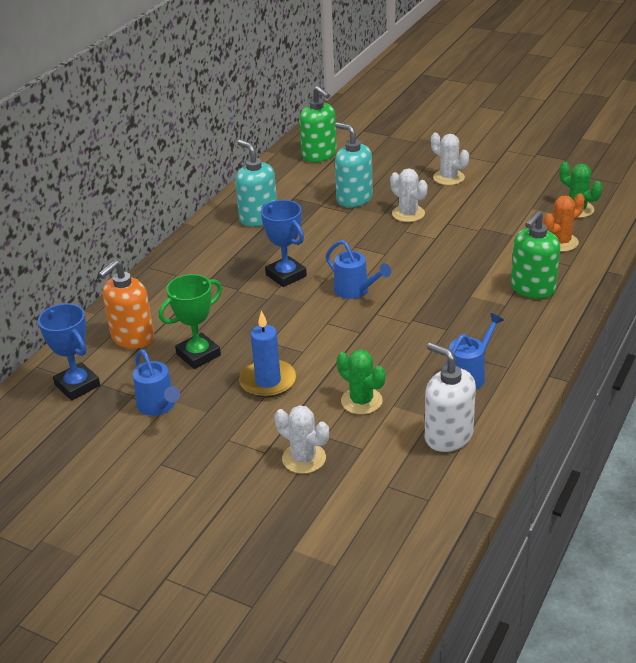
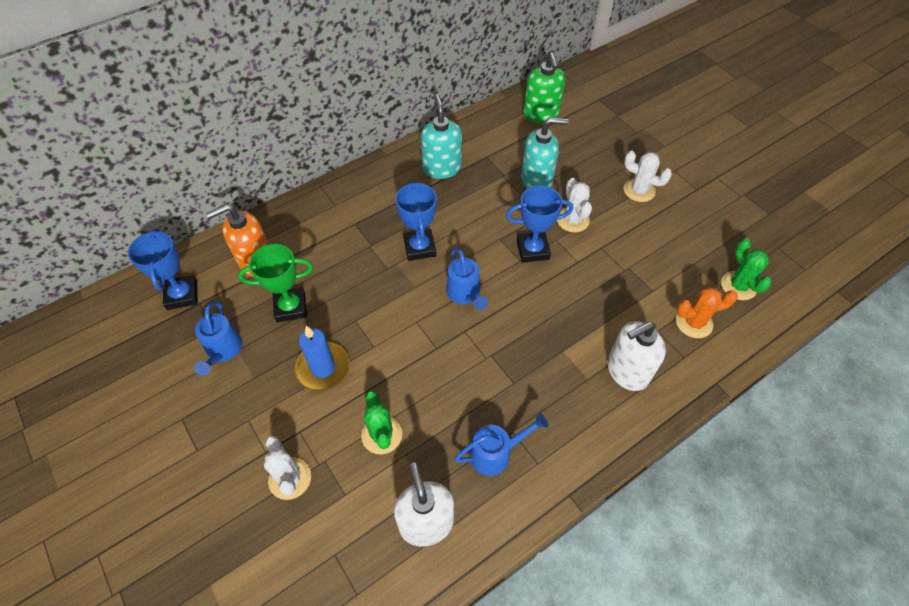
camera: 25 degrees right, 20 degrees up
(354, 199) = (537, 180): turquoise soap dispenser -> turquoise soap dispenser turned 105 degrees clockwise
(390, 243) = (532, 250): none -> blue trophy
(448, 178) = (639, 190): white cactus -> white cactus turned 45 degrees counterclockwise
(532, 288) = (627, 371): green soap dispenser -> white soap dispenser

